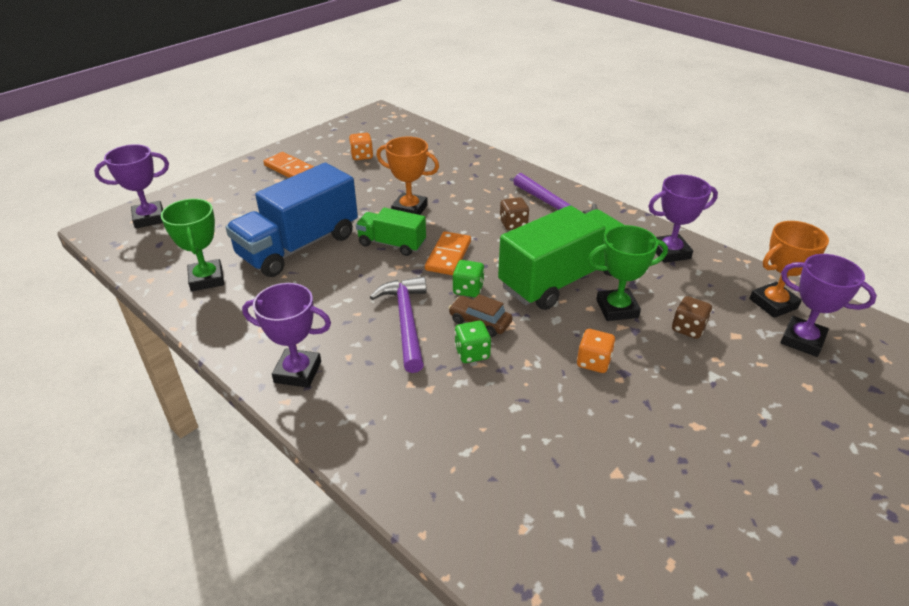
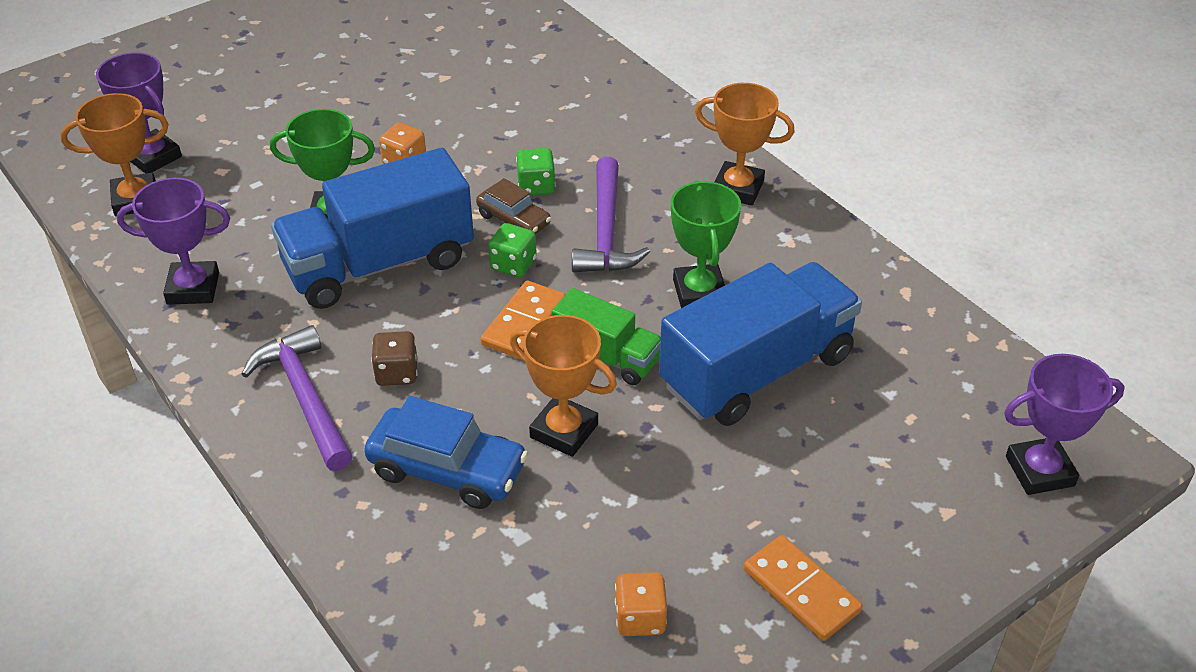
camera: 170 degrees left, 5 degrees up
(207, 279) = (886, 326): green trophy -> green trophy (699, 292)
(298, 372) = (738, 189): purple trophy -> orange trophy
(465, 190) = (447, 470): none -> blue car
(561, 279) = (379, 264): green truck -> blue truck
(688, 328) = (268, 184): brown dice -> none

